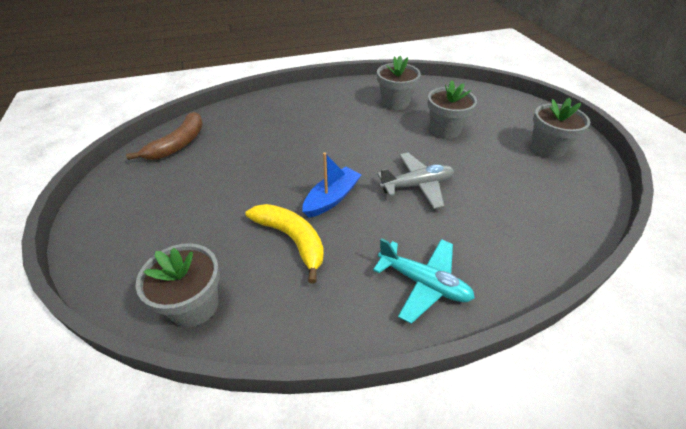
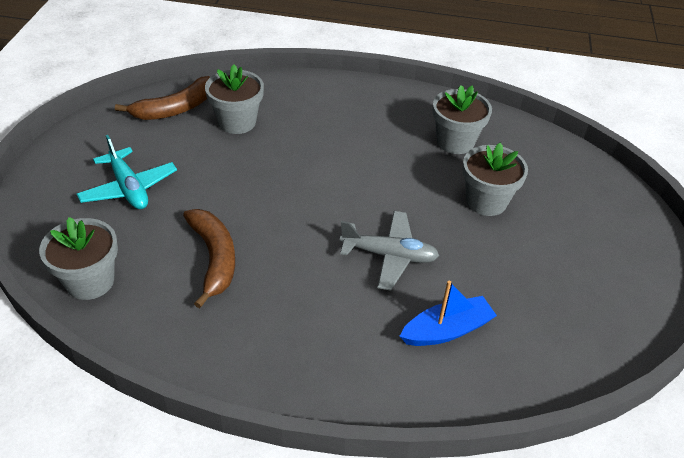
camera: 25 degrees right, 0 degrees up
(292, 239) = (214, 258): yellow banana -> brown banana
(332, 198) = (285, 232): blue boat -> blue boat (447, 330)
(423, 283) = (306, 357): turquoise plane -> turquoise plane (129, 188)
(547, 149) = (598, 276): grey flower pot -> grey flower pot (237, 122)

